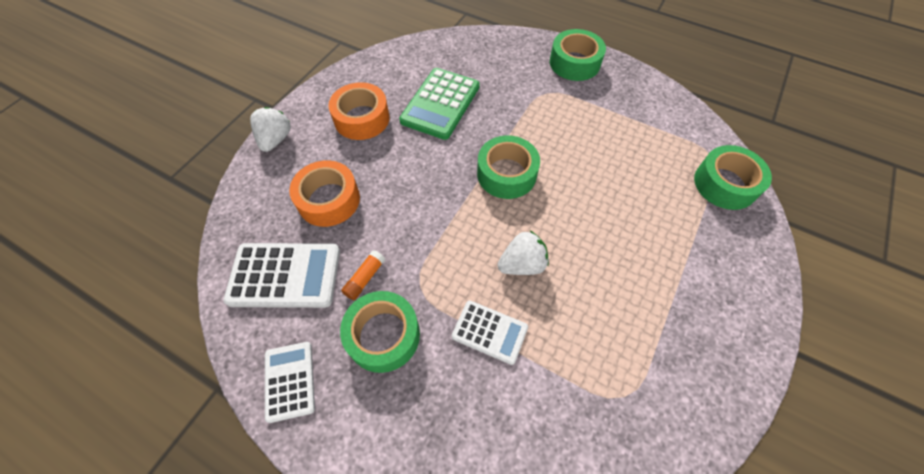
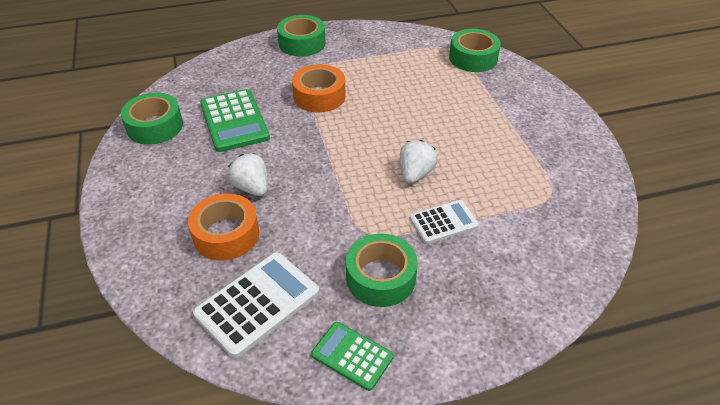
camera: 45 degrees left, 15 degrees down
(275, 139) = (117, 229): white strawberry -> white strawberry (251, 187)
(290, 381) = (352, 356): white calculator -> green calculator
(362, 118) = (180, 168): orange tape -> orange tape (319, 96)
(365, 278) = (322, 258): orange glue stick -> none
(506, 174) = (340, 132): green tape -> green tape (155, 126)

